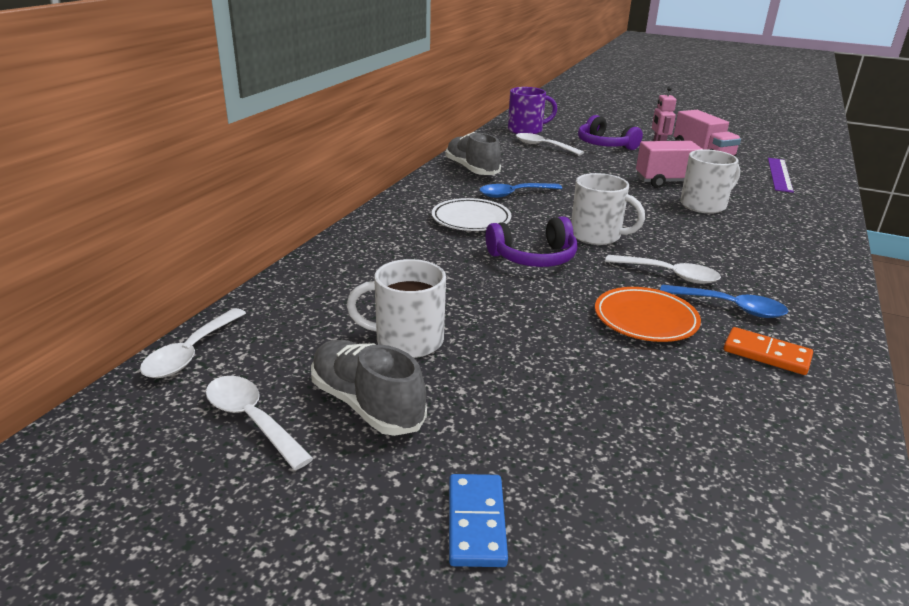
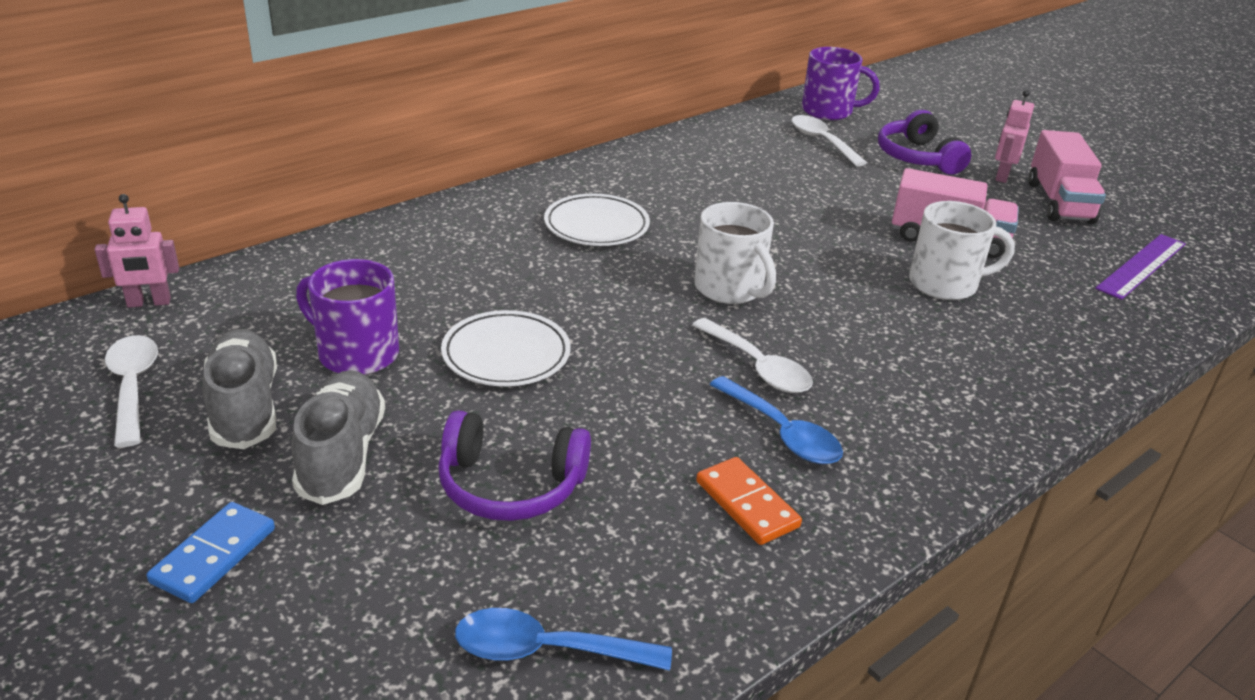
camera: 25 degrees right, 5 degrees up
(191, 353) = (149, 303): white spoon -> pink robot
(407, 341) = (356, 353): white mug -> purple mug
(471, 169) = (680, 156): grey shoe -> grey shoe (342, 455)
(512, 311) = (506, 355): none -> white plate
(514, 194) = (693, 204): blue spoon -> blue spoon (546, 650)
(534, 257) = (612, 296): purple headphones -> purple headphones (510, 485)
(645, 319) = (650, 413): orange plate -> none

